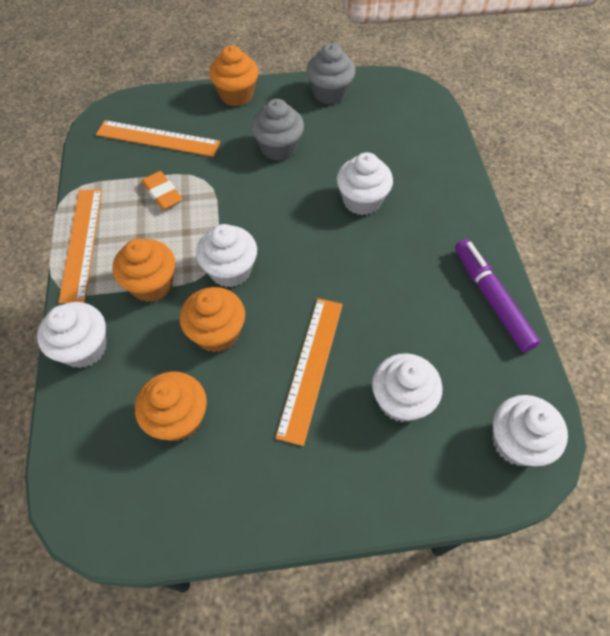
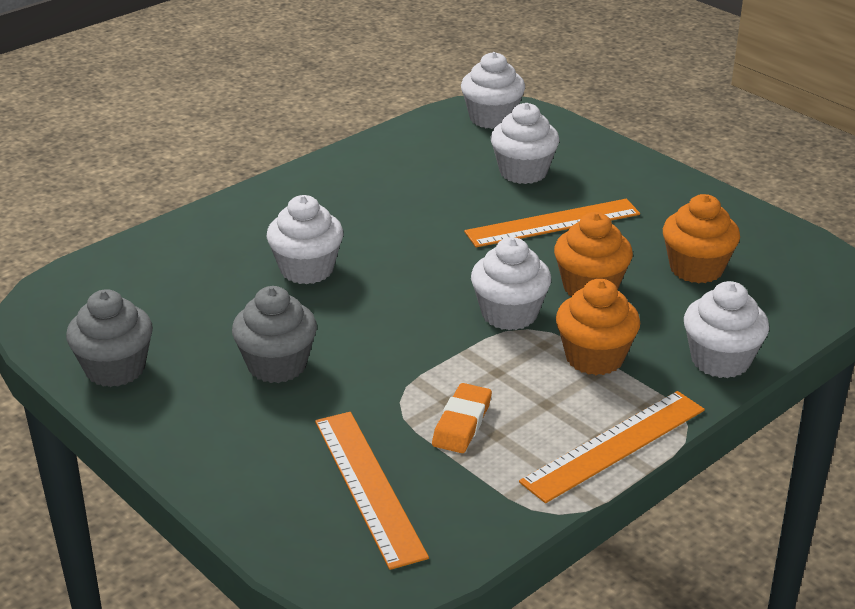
camera: 125 degrees left, 25 degrees down
(236, 95) = (196, 456): orange cupcake -> none
(491, 298) = (359, 161): purple marker -> none

